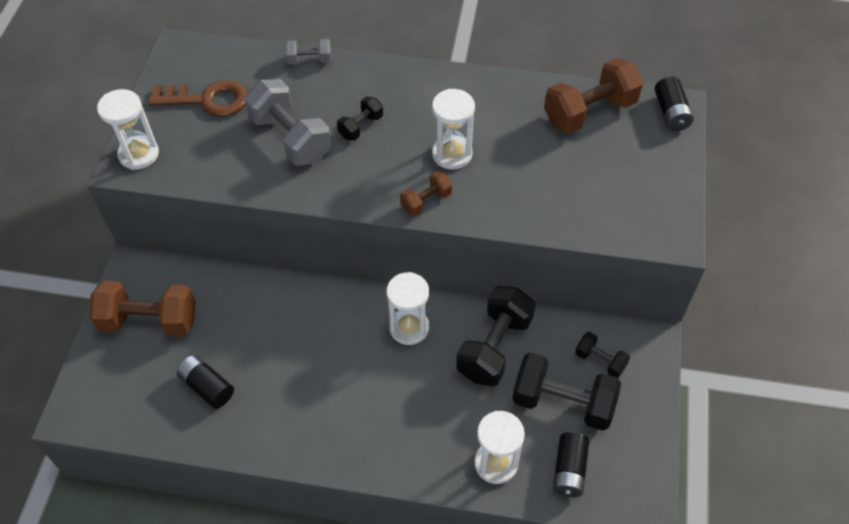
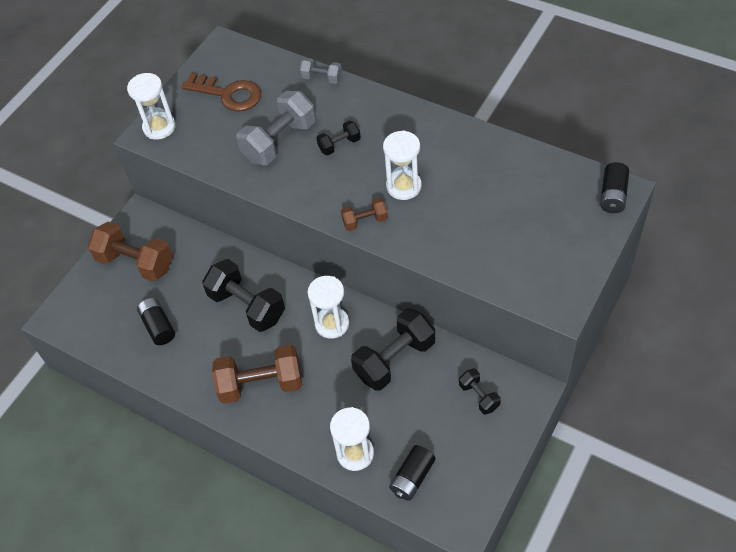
camera: 25 degrees right, 0 degrees up
(291, 138) = (279, 141): grey dumbbell -> grey dumbbell turned 60 degrees clockwise
(562, 402) = (431, 421): black dumbbell -> black dumbbell (247, 306)
(589, 112) = (539, 178): brown dumbbell -> brown dumbbell (261, 384)

